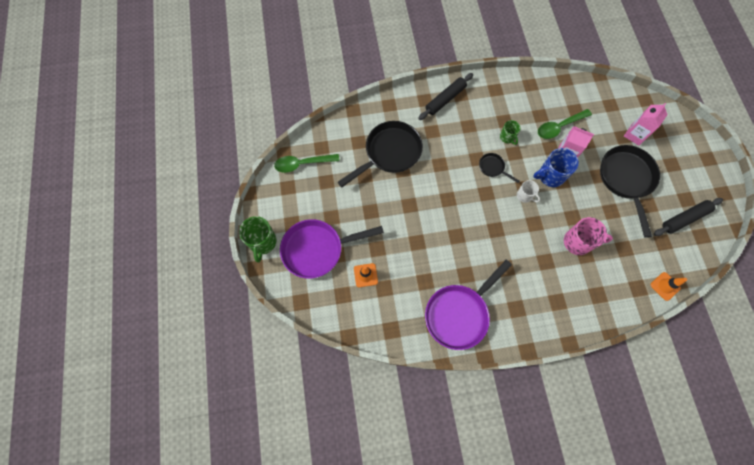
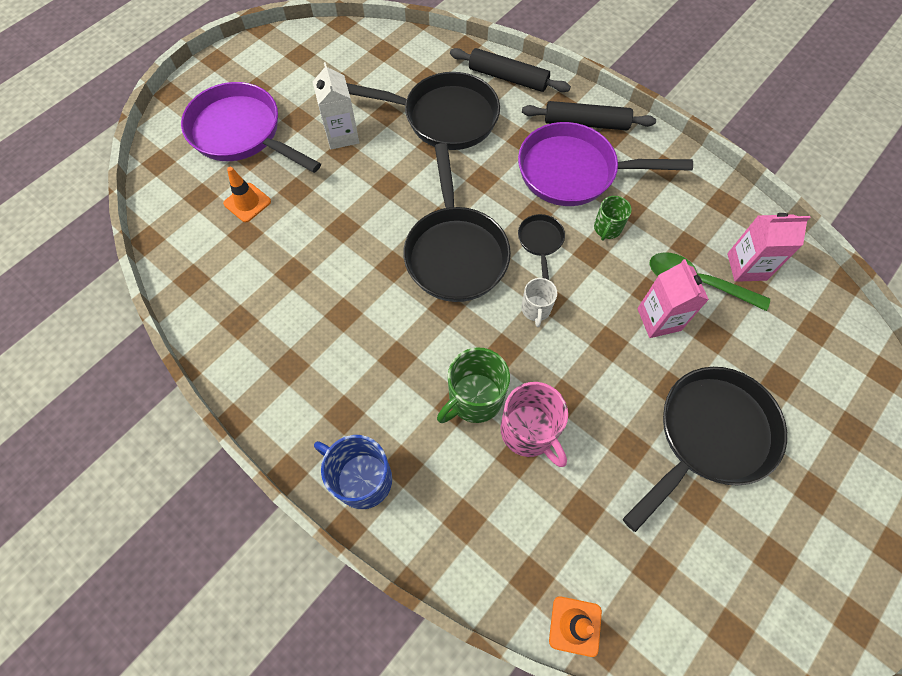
camera: 50 degrees right, 5 degrees down
(262, 242) = (207, 78): green mug -> green mug (474, 399)
(303, 164) = (344, 48): green spoon -> none
(361, 204) = (342, 135): none -> white carton
(459, 314) = (276, 344): purple pan -> purple pan (573, 172)
(470, 205) = (455, 252): none -> black pan
(550, 176) = (603, 322): blue mug -> blue mug (362, 479)
(635, 135) = (804, 398): pink carton -> pink carton (746, 267)
(684, 218) = (734, 580): black rolling pin -> black rolling pin (508, 78)

